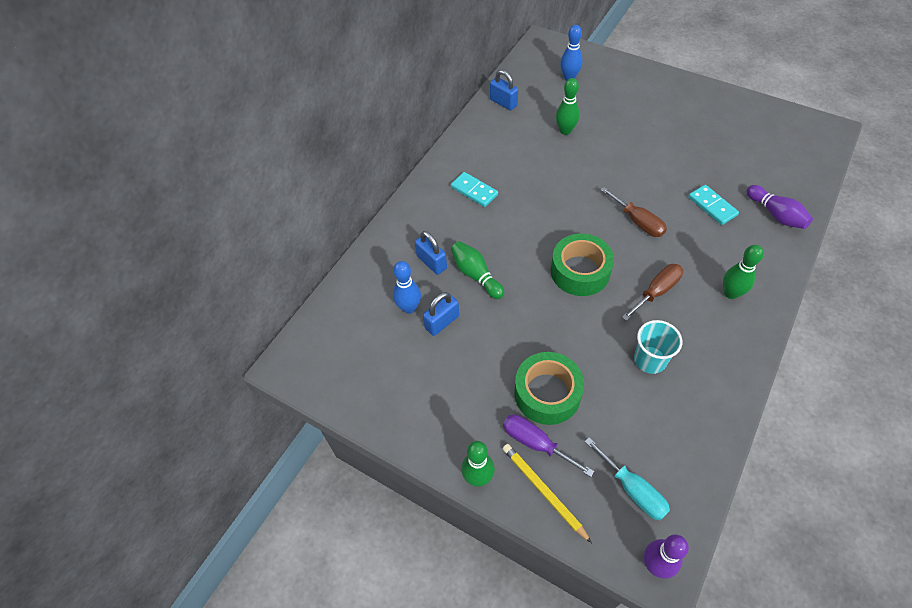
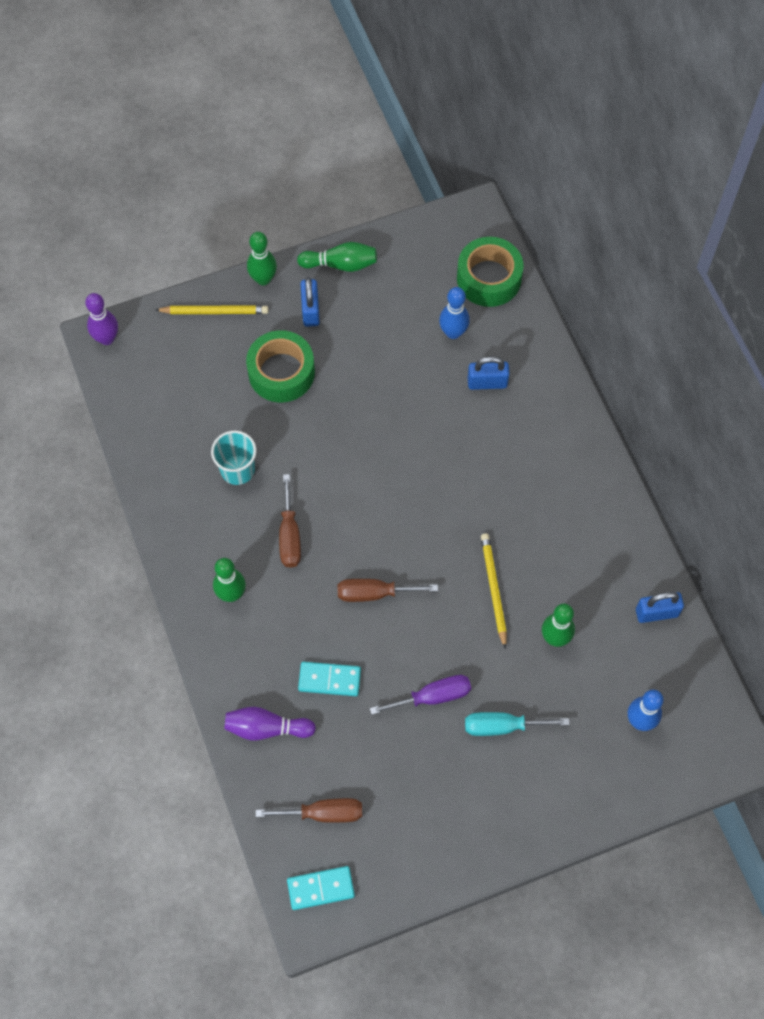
camera: 125 degrees right, 10 degrees up
(442, 322) = (415, 347): blue padlock -> blue padlock (310, 310)
(474, 191) = (544, 481): turquoise domino -> turquoise domino (321, 888)
(476, 275) = (440, 407): green bowling pin -> green bowling pin (340, 264)
(536, 443) = (251, 334): purple screwdriver -> purple screwdriver (432, 696)
(569, 171) = (494, 589): none -> yellow pencil
(580, 271) = (367, 493): green tape -> green tape (488, 278)
(632, 489) = (161, 367): turquoise screwdriver -> turquoise screwdriver (502, 726)
(778, 159) = (323, 813): none -> brown screwdriver

